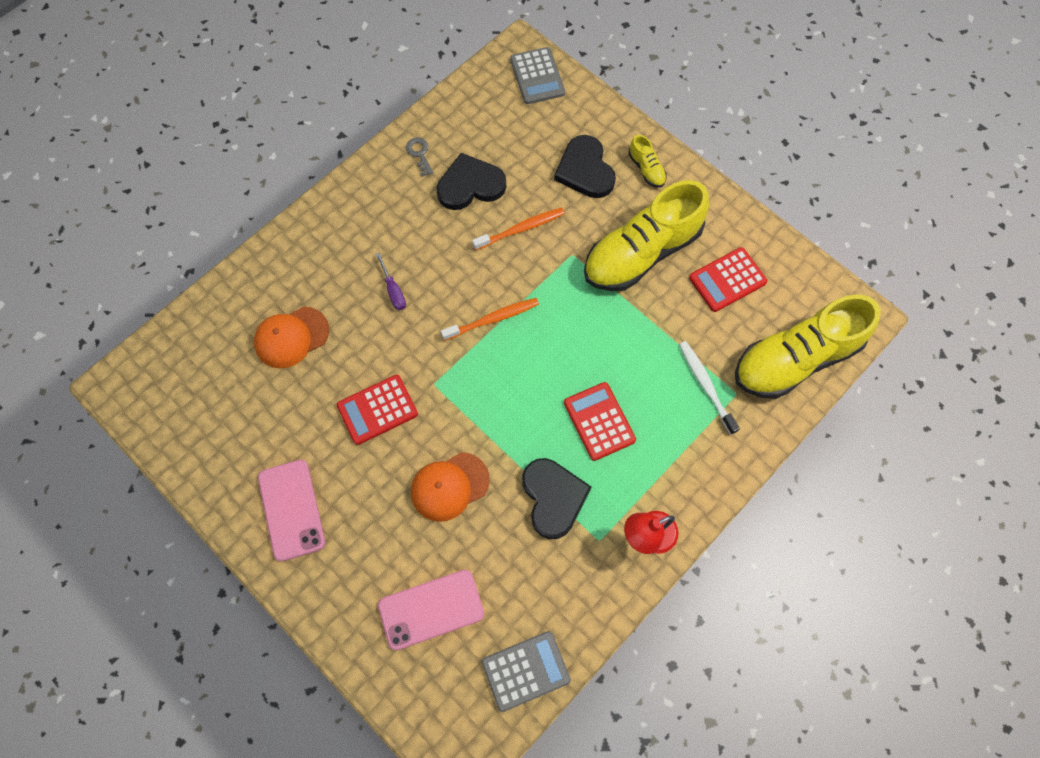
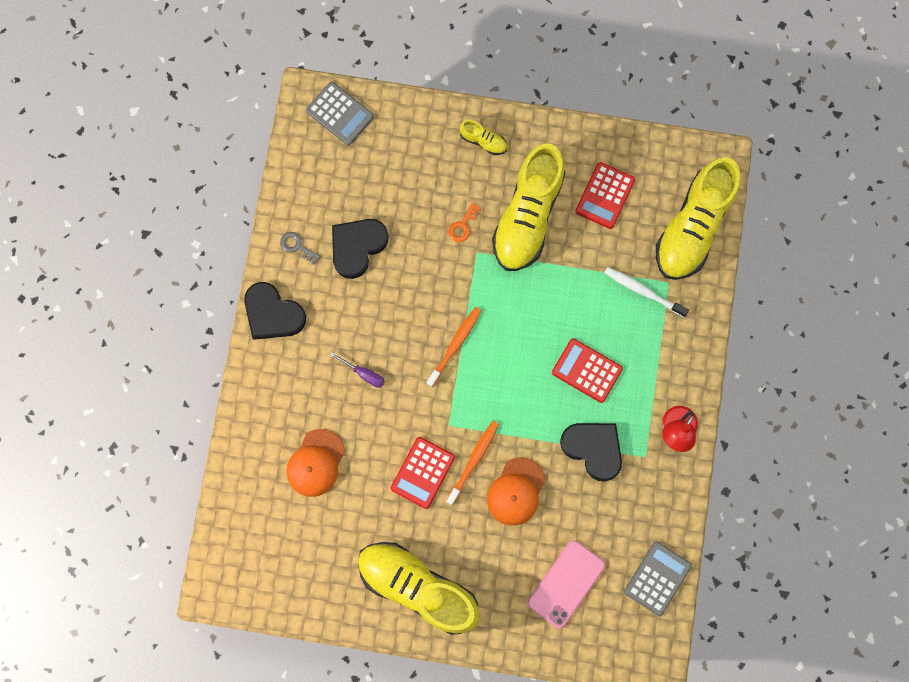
camera: 35 degrees left, 10 degrees up
(291, 510) = (417, 586): pink phone -> yellow shoe
(520, 229) = (423, 258): orange toothbrush -> orange toothbrush (473, 461)
(576, 225) = (462, 226): none -> orange key
(585, 170) = (437, 173): black heart -> black heart (272, 313)

